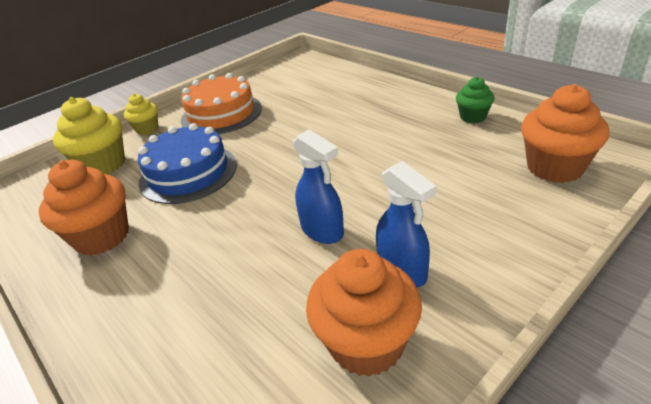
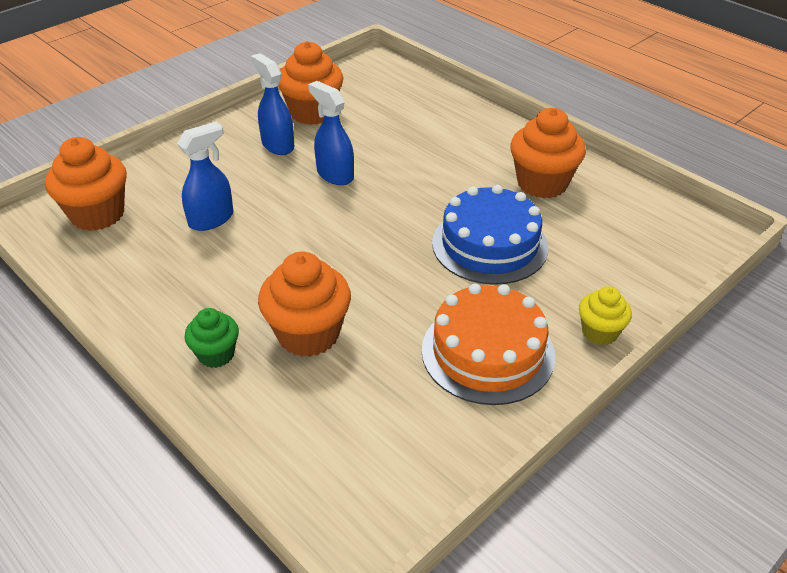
camera: 175 degrees right, 5 degrees up
(103, 165) = (615, 268): yellow cupcake -> none
(332, 111) = (308, 334): none -> orange cupcake
(437, 173) = (211, 219): none -> blue spray bottle
(473, 117) = (123, 294): green cupcake -> green cupcake (216, 354)

